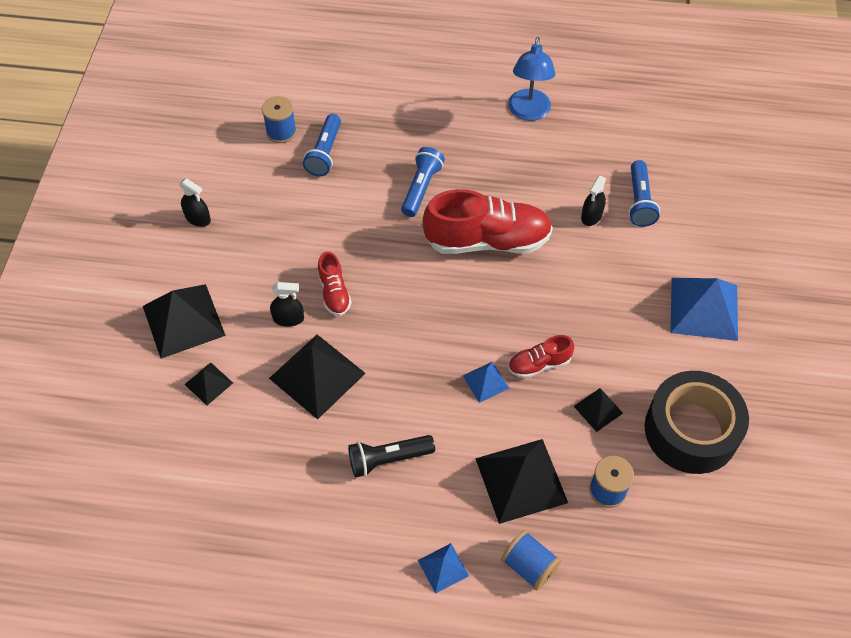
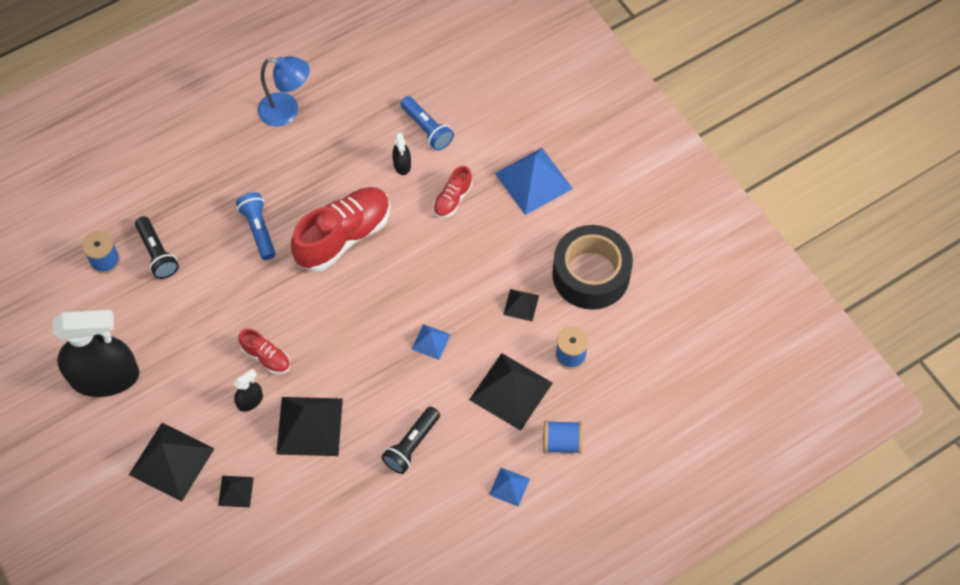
camera: 40 degrees left, 5 degrees up
(198, 218) = (105, 377): black spray bottle -> black spray bottle, size x2.42
(325, 153) = (157, 253): blue flashlight -> black flashlight
(528, 112) = (287, 111): blue lamp -> blue lamp turned 45 degrees counterclockwise
(539, 364) = (456, 302): red shoe -> red shoe (452, 199)

